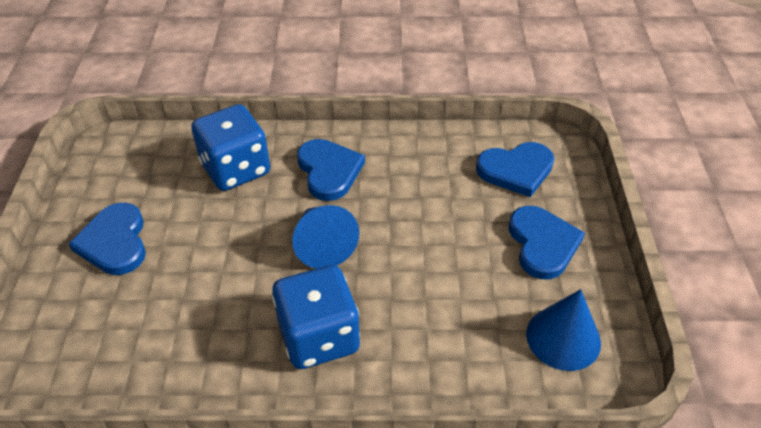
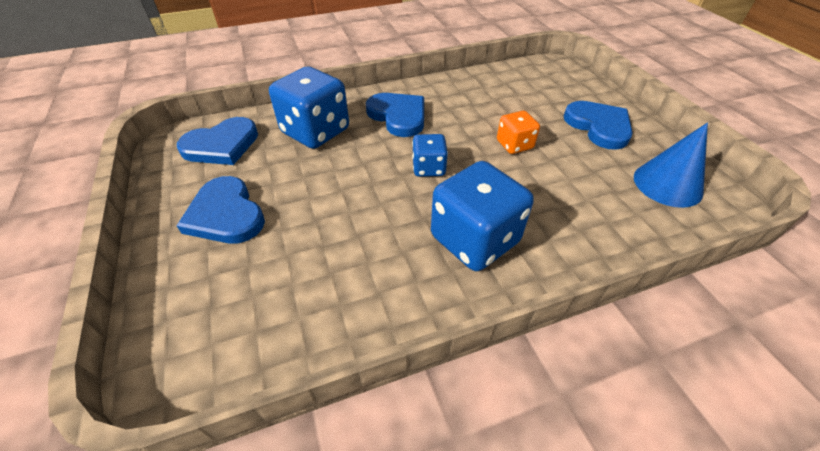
camera: 20 degrees left, 0 degrees up
(322, 244) = (428, 168): blue cone -> blue dice
(429, 241) = (514, 145): none -> orange dice
(516, 170) = (542, 86): blue heart -> blue heart (222, 145)

